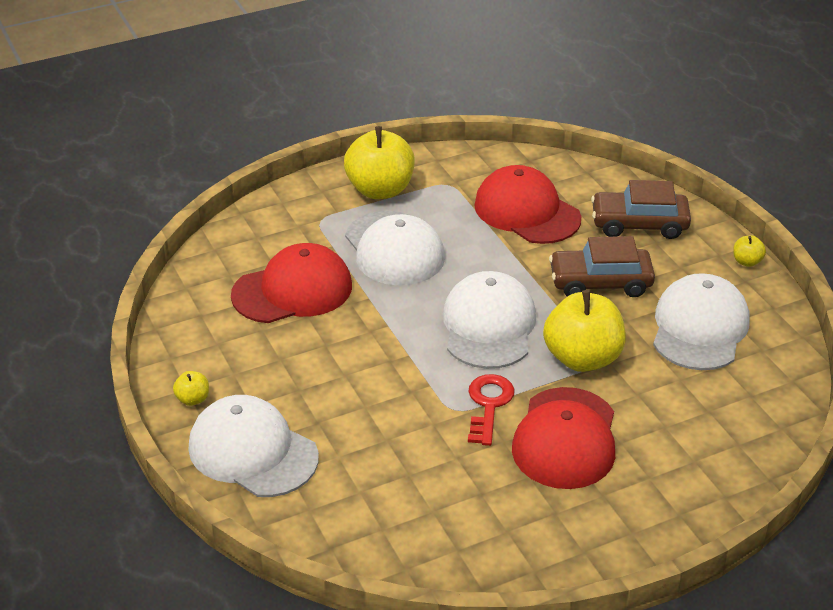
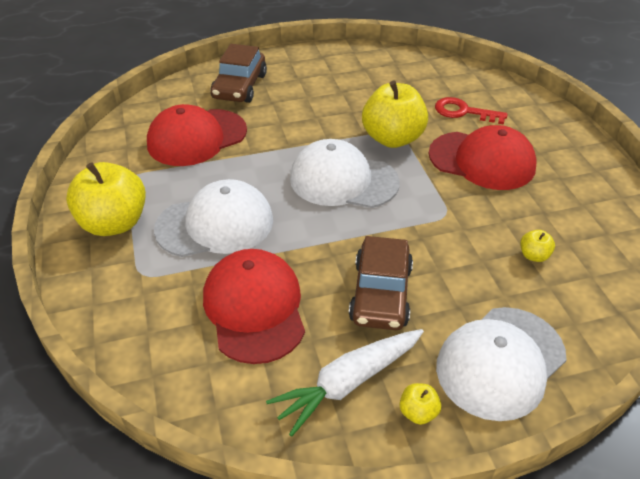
camera: 80 degrees left, 5 degrees up
(218, 355) = (348, 383): none -> white carrot
(488, 405) = (442, 194): red key -> red key (464, 112)
(600, 282) = (304, 116): brown car -> brown car (381, 294)
(699, 328) = (368, 83): white cap -> none
(747, 262) = (302, 52): yellow apple -> yellow apple (533, 255)

